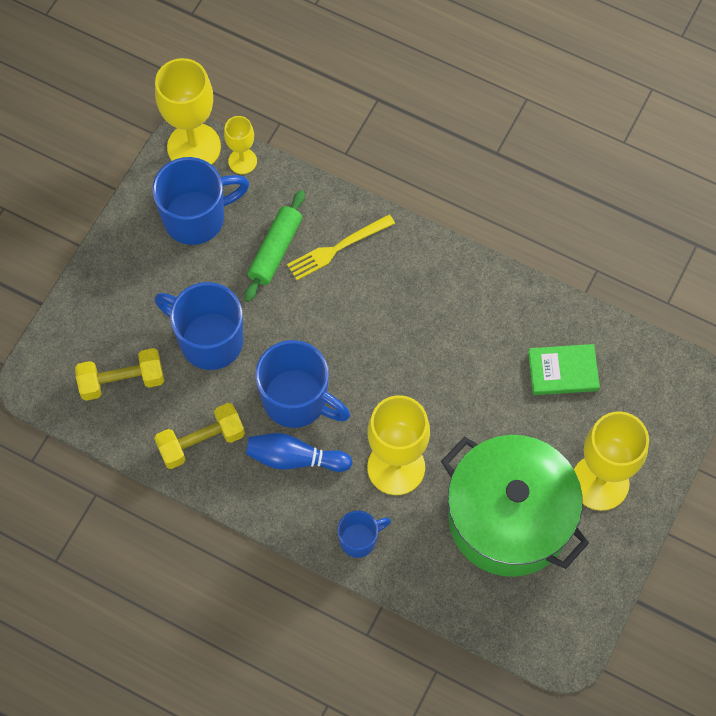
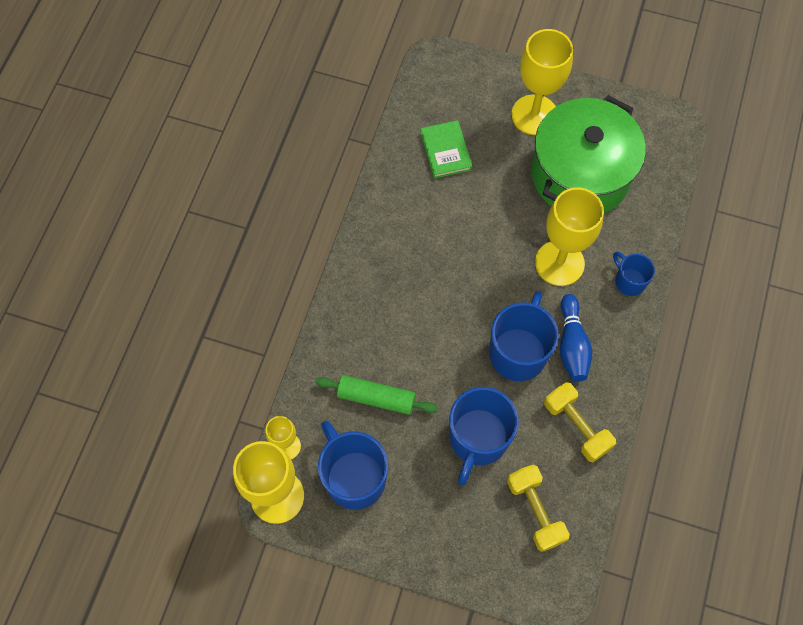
camera: 100 degrees left, 0 degrees up
(338, 248) = (364, 343): yellow fork -> none

